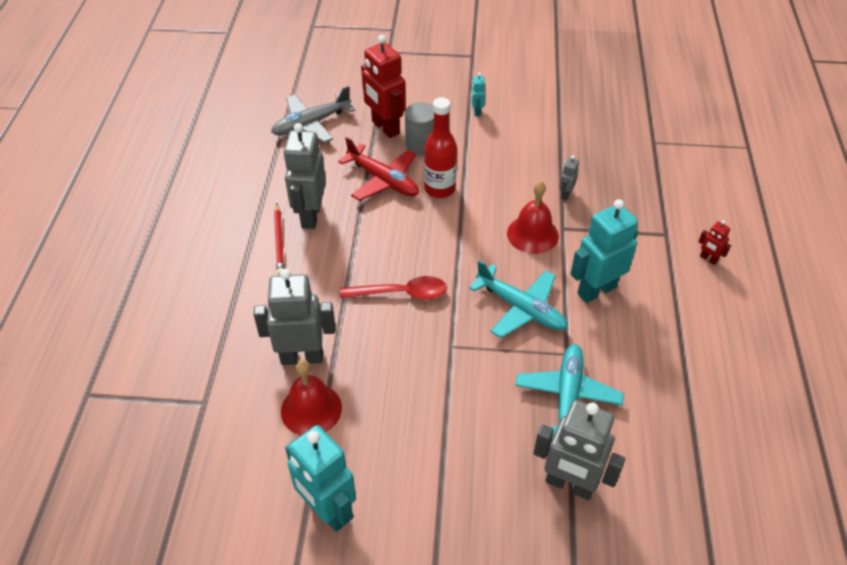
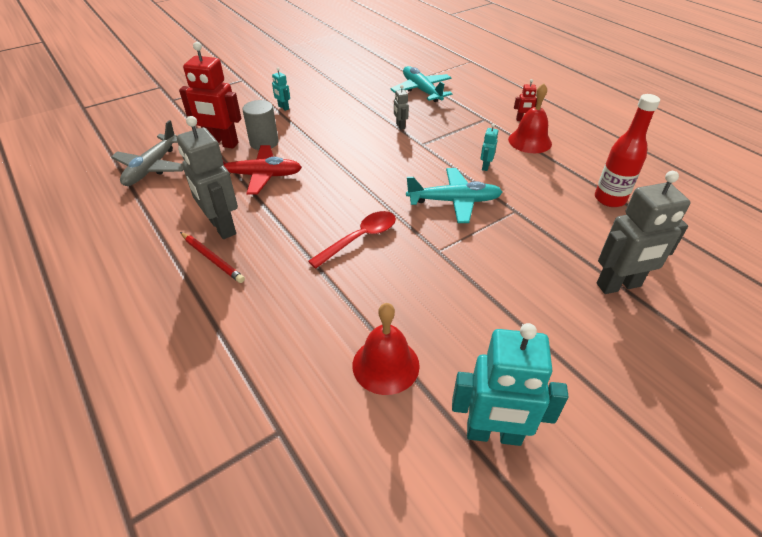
camera: 40 degrees left, 5 degrees down
(302, 357) = (331, 331): grey robot -> none
(439, 189) = (310, 161): red bottle -> red bottle (609, 199)
(532, 234) = (407, 156): red bell -> red bell (530, 141)
(567, 397) = (548, 235): turquoise plane -> turquoise plane (421, 90)
(596, 290) = (485, 166): turquoise robot -> turquoise robot, size x0.45

